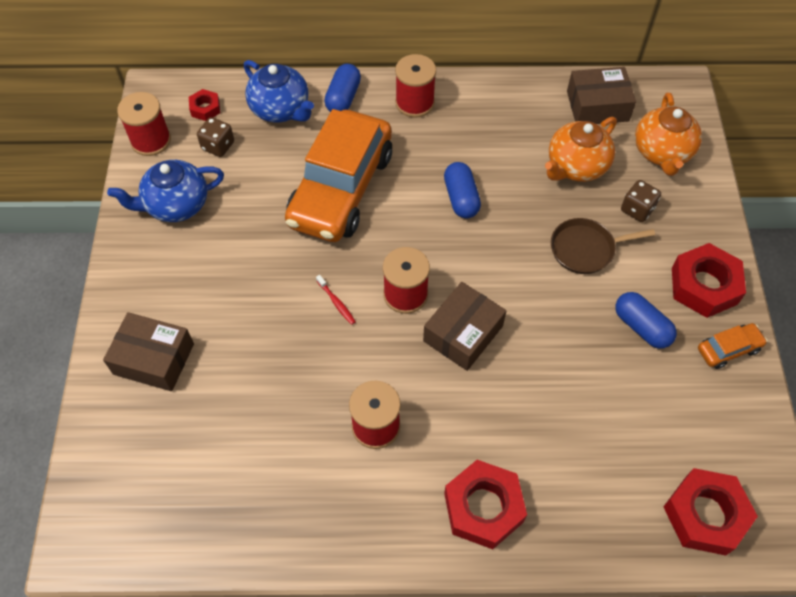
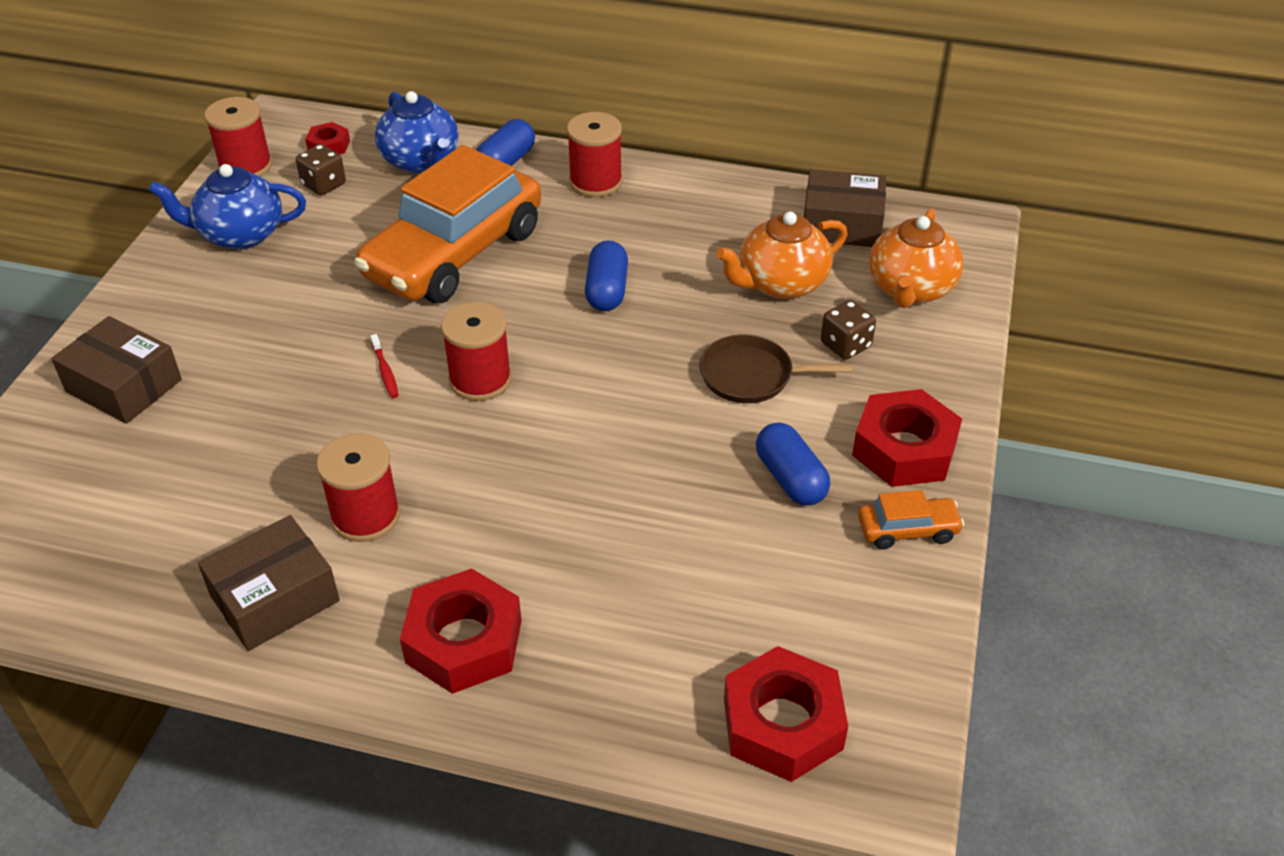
camera: 15 degrees right, 15 degrees down
(463, 333) = (535, 437): brown box -> brown box (275, 598)

